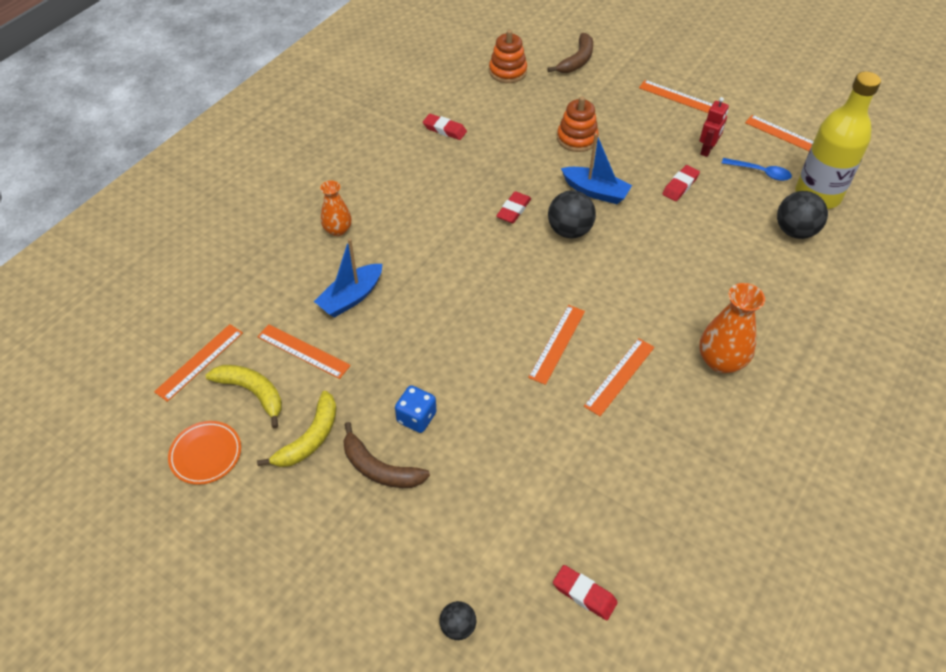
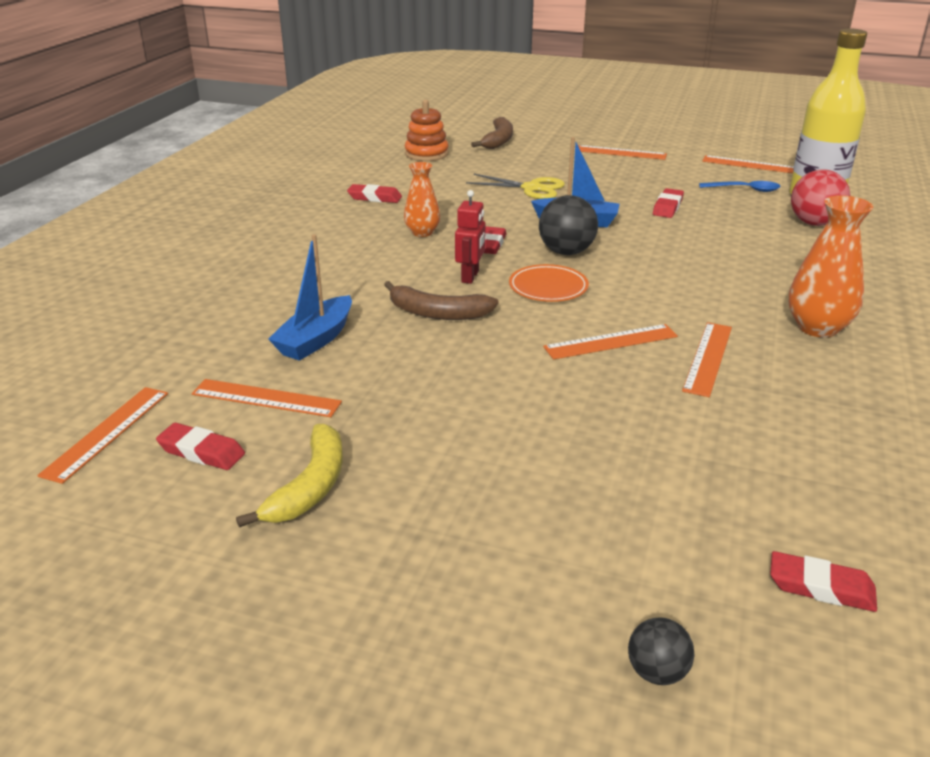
camera: 15 degrees left, 20 degrees down
(206, 454) = (143, 534): orange plate -> orange plate (548, 288)
(252, 392) = (201, 452): yellow banana -> red eraser
(338, 230) = (273, 285): orange vase -> orange vase (422, 232)
(379, 468) = (433, 501): brown banana -> brown banana (437, 313)
(416, 417) = (462, 438): blue dice -> none
(557, 343) = (610, 342): orange ruler -> orange ruler turned 60 degrees clockwise
(577, 138) = (531, 188): orange stacking toy -> yellow scissors
(707, 150) = (677, 181): red robot -> red robot (470, 277)
(795, 231) = (814, 223): black ball -> red ball

